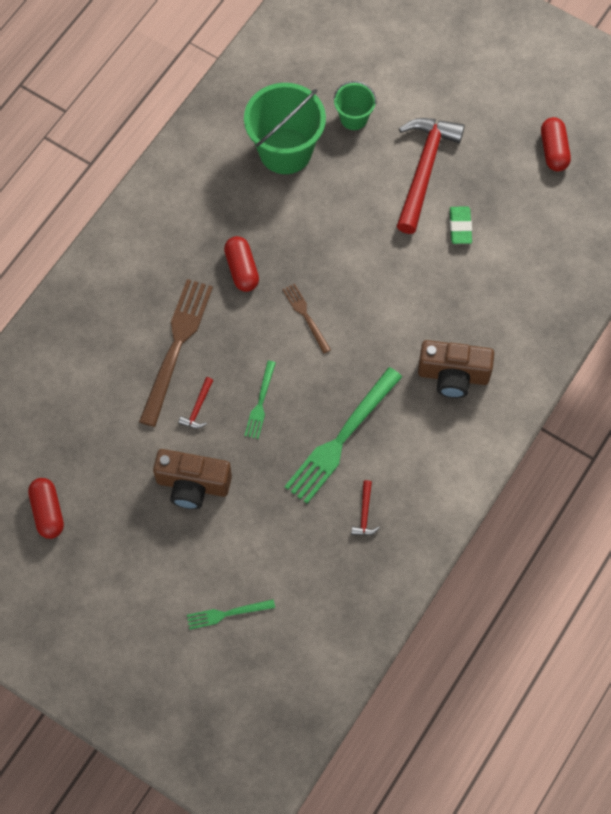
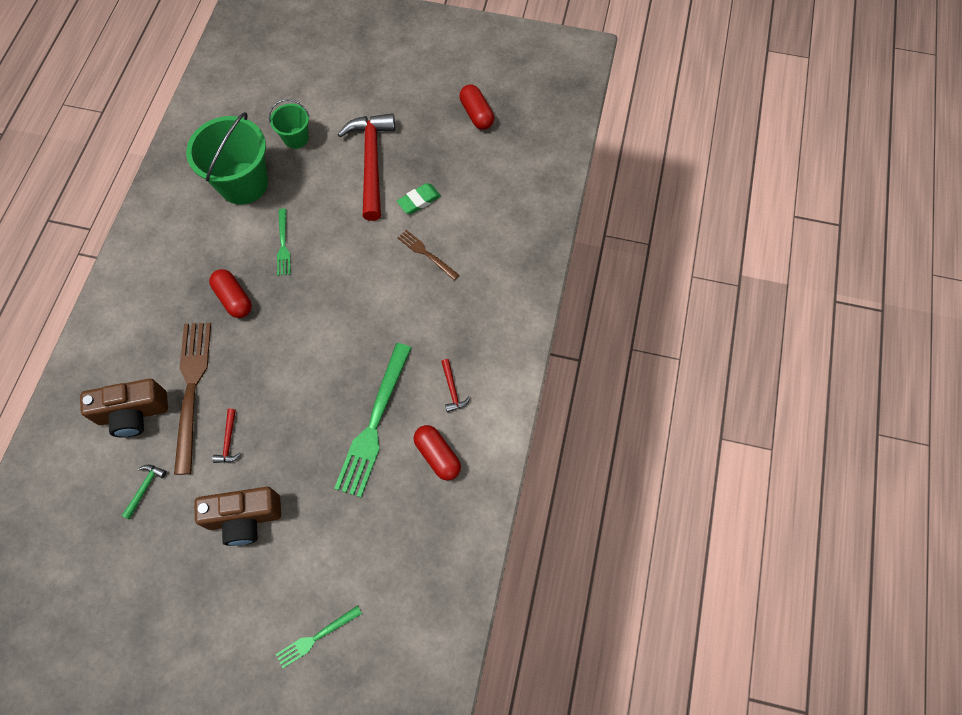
camera: 20 degrees left, 0 degrees up
(48, 512) = (105, 598): red capsule -> red capsule (437, 455)
(108, 426) = (145, 488): none -> green hammer
(260, 403) = (287, 415): green fork -> green fork (283, 245)
(306, 316) = (306, 321): brown fork -> brown fork (426, 253)
(365, 513) = (419, 487): red hammer -> red hammer (452, 389)
(453, 376) = (457, 331): brown camera -> brown camera (133, 413)
(460, 227) = (419, 201): green eraser -> green eraser turned 75 degrees clockwise

